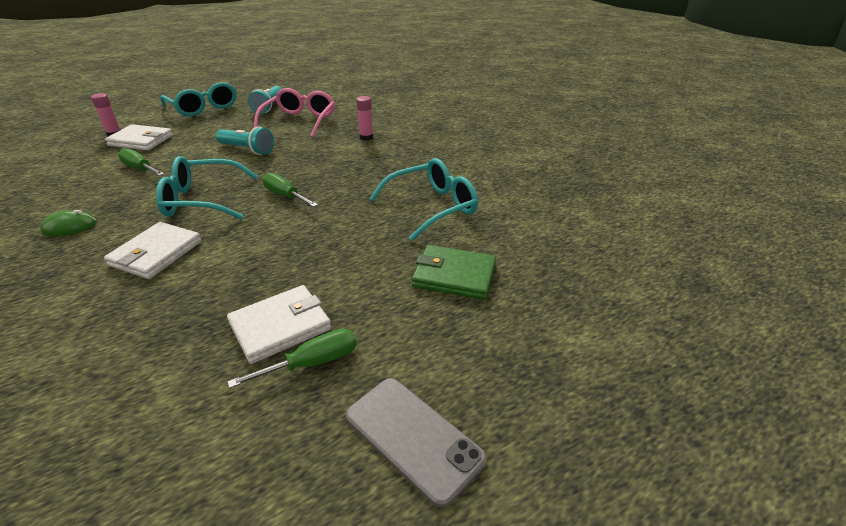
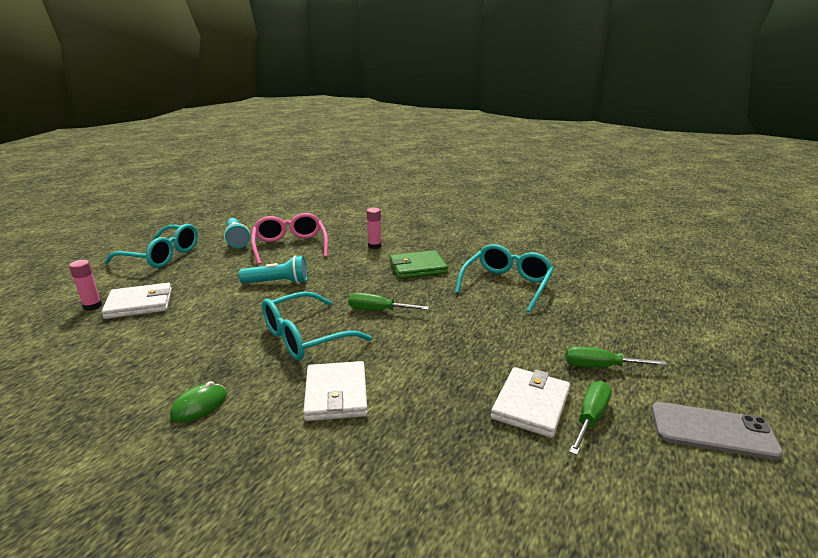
camera: 30 degrees left, 10 degrees down
(140, 168) = (186, 330): green screwdriver -> green screwdriver (600, 366)
(454, 275) = (590, 325): green wallet -> green wallet (417, 267)

